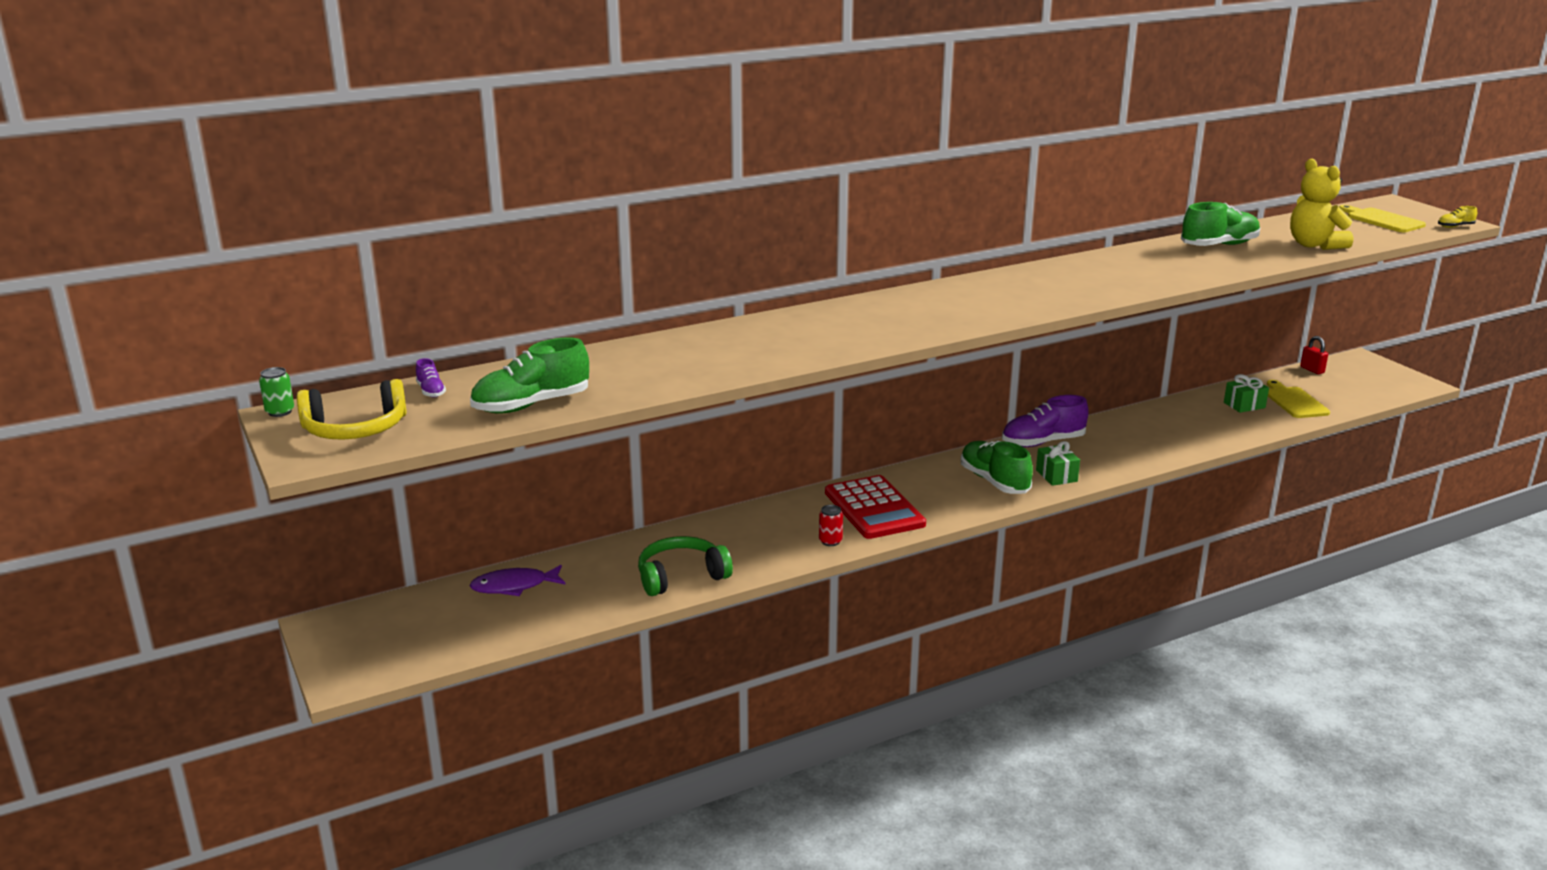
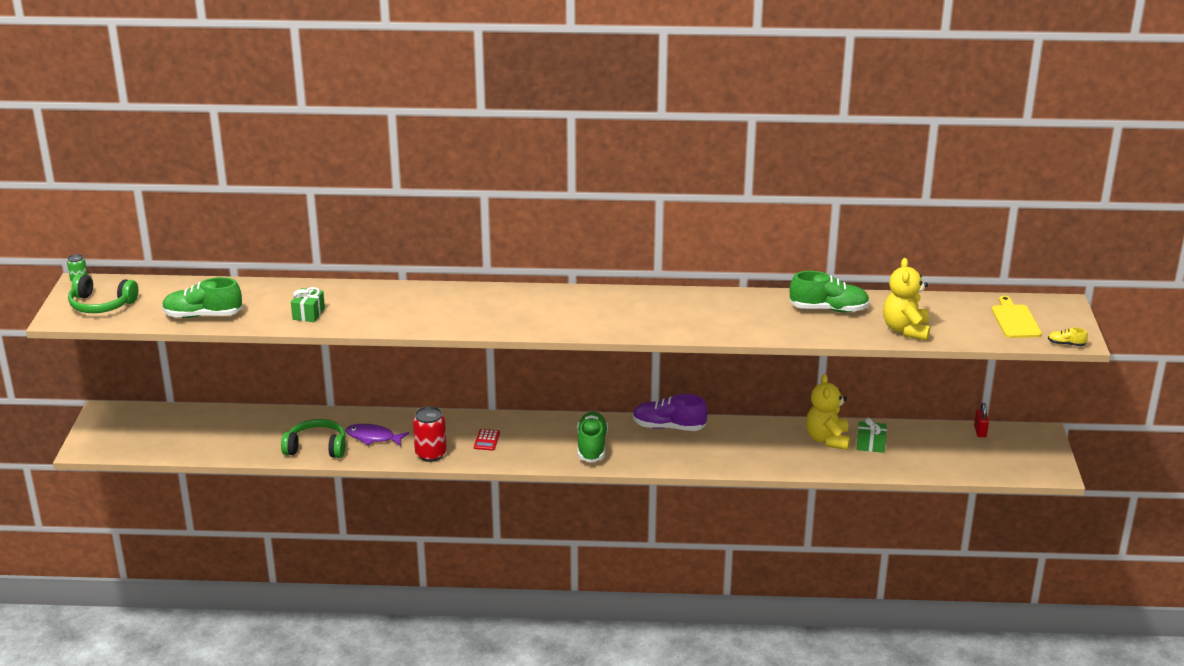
camera: 30 degrees right, 5 degrees up
(355, 429) = (101, 304): yellow headphones -> green headphones
(431, 391) = (165, 289): purple shoe -> none
(514, 586) = (221, 422): purple fish -> purple fish (373, 437)
(830, 541) = (431, 454): red can -> red can, size x1.83
(874, 508) = (487, 440): red calculator -> red calculator, size x0.42
(1056, 476) = (641, 456): green gift -> green gift (308, 314)
(1201, 411) = (827, 439): none -> yellow teddy bear
(1294, 401) = (917, 454): yellow cutting board -> none

